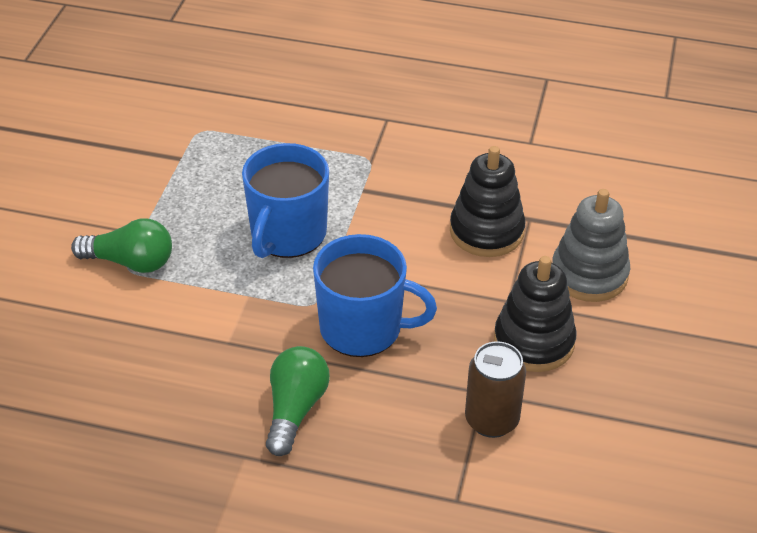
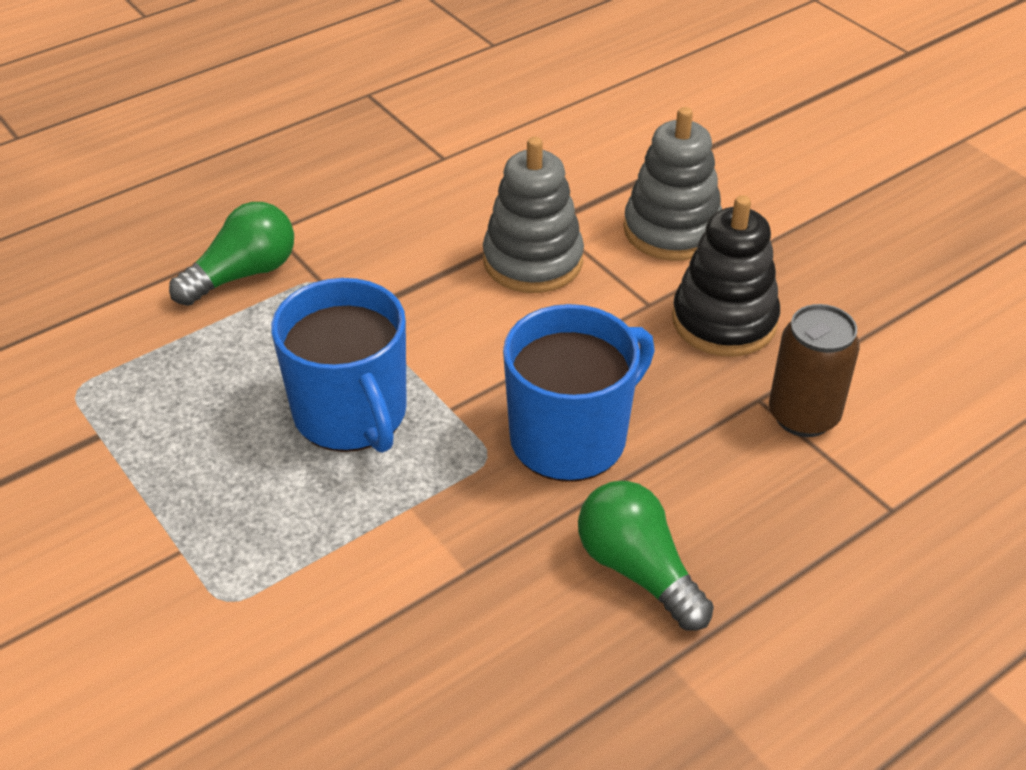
camera: 50 degrees left, 0 degrees up
(130, 262) = (220, 590): green light bulb -> green light bulb (243, 274)
(486, 231) = (533, 261): black stacking toy -> grey stacking toy

